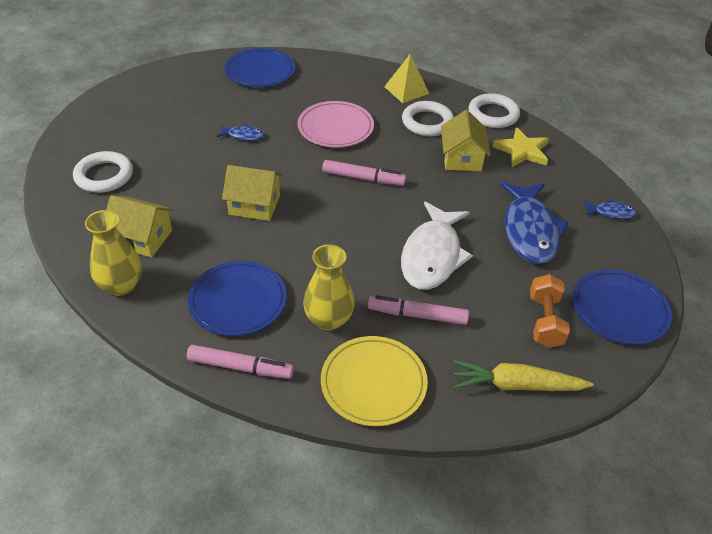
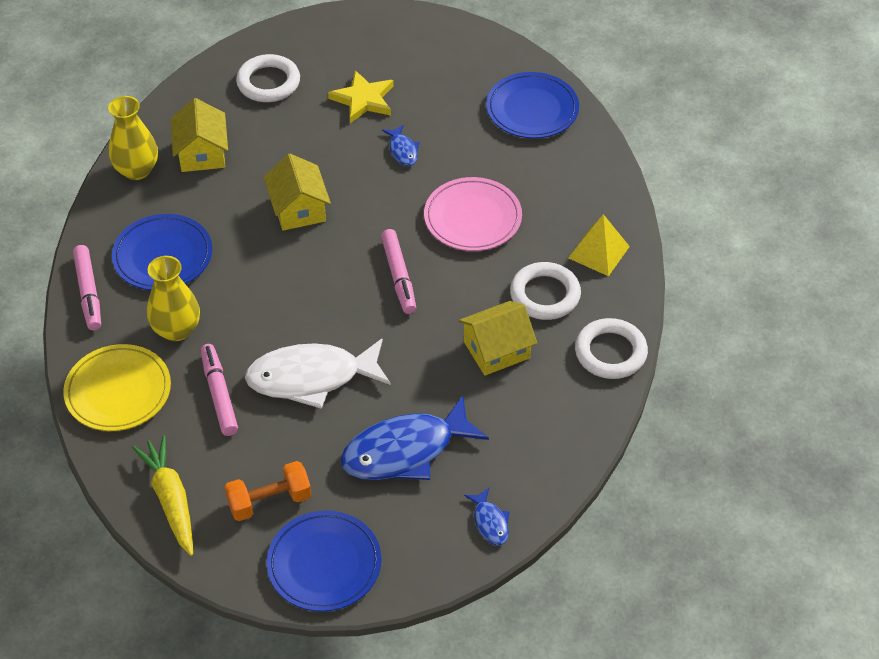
camera: 65 degrees right, 5 degrees up
(522, 151) = (553, 403): yellow star -> yellow star (363, 99)

